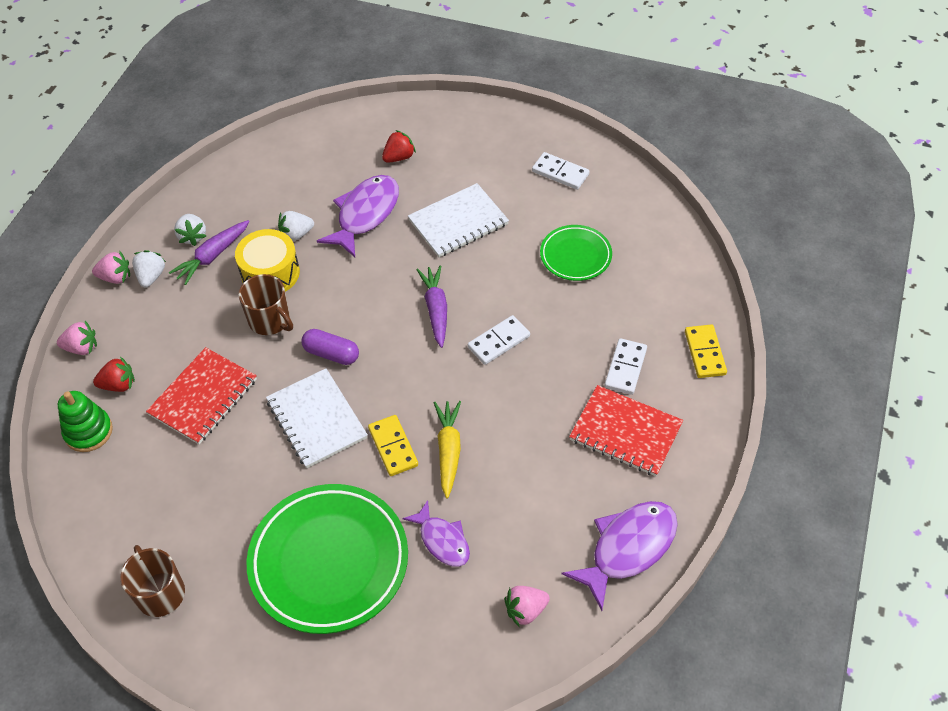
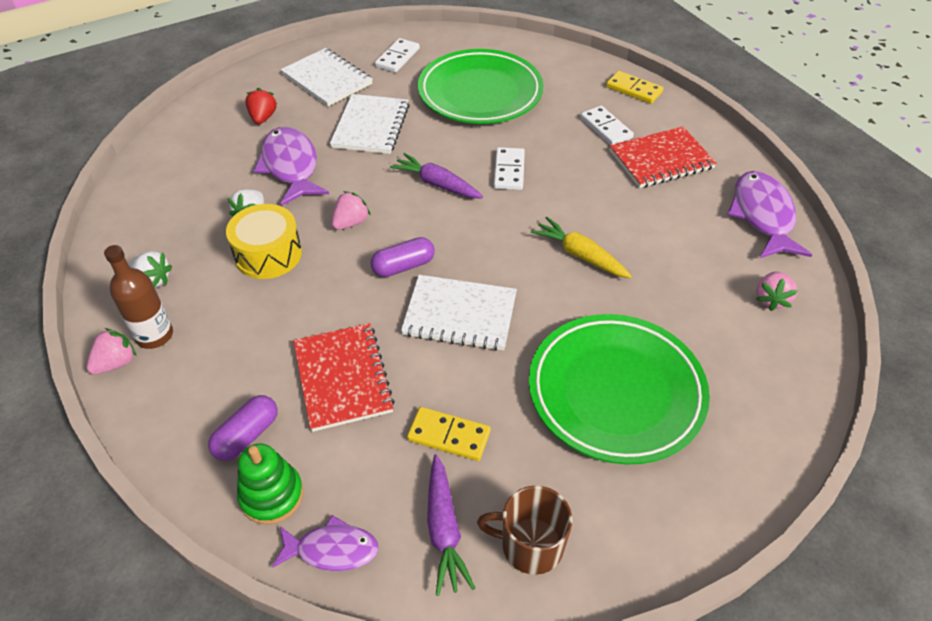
camera: 50 degrees left, 5 degrees down
(81, 348) = (162, 440): pink strawberry -> pink strawberry (351, 223)
(119, 385) = (247, 436): red strawberry -> purple capsule
(151, 276) = (154, 335): white strawberry -> brown bottle
(212, 256) = (195, 280): purple carrot -> purple carrot (444, 530)
(270, 320) = (318, 283): brown mug -> none
(393, 447) = (541, 284): yellow domino -> yellow domino (449, 435)
(442, 540) = (662, 308): purple fish -> purple fish (332, 550)
(483, 155) = (327, 79): none -> white notebook
(560, 173) = (397, 58): white domino -> white domino turned 45 degrees counterclockwise
(575, 256) = (480, 93): green plate -> green plate, size x1.86

